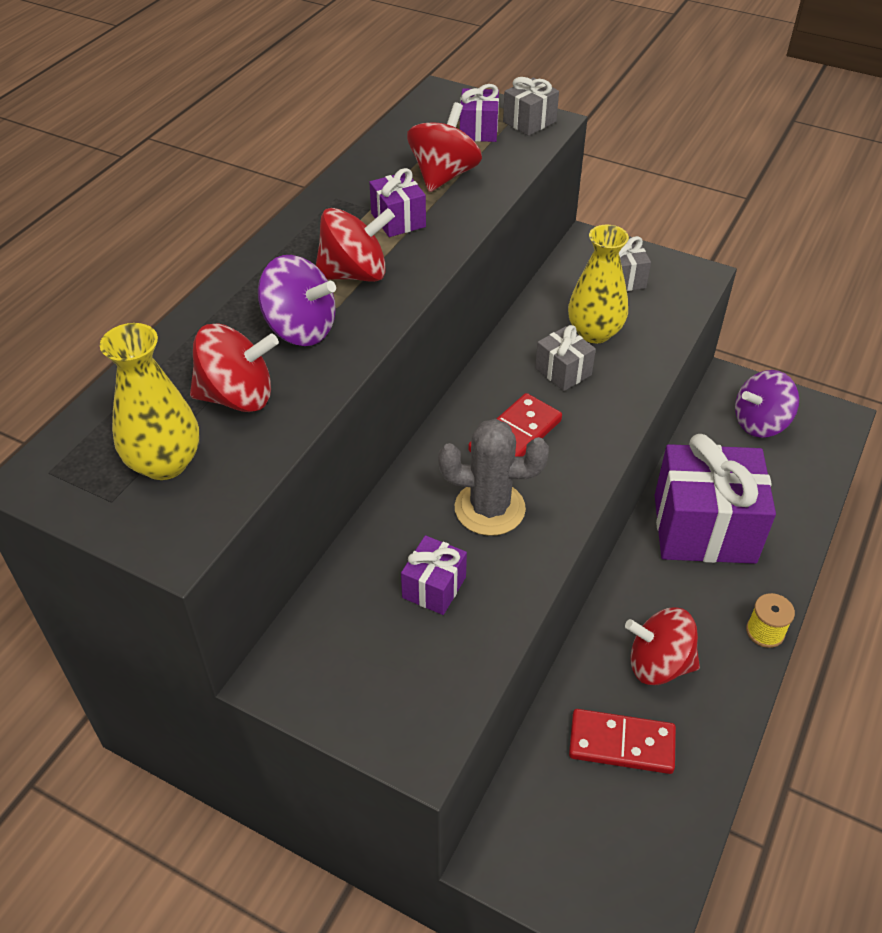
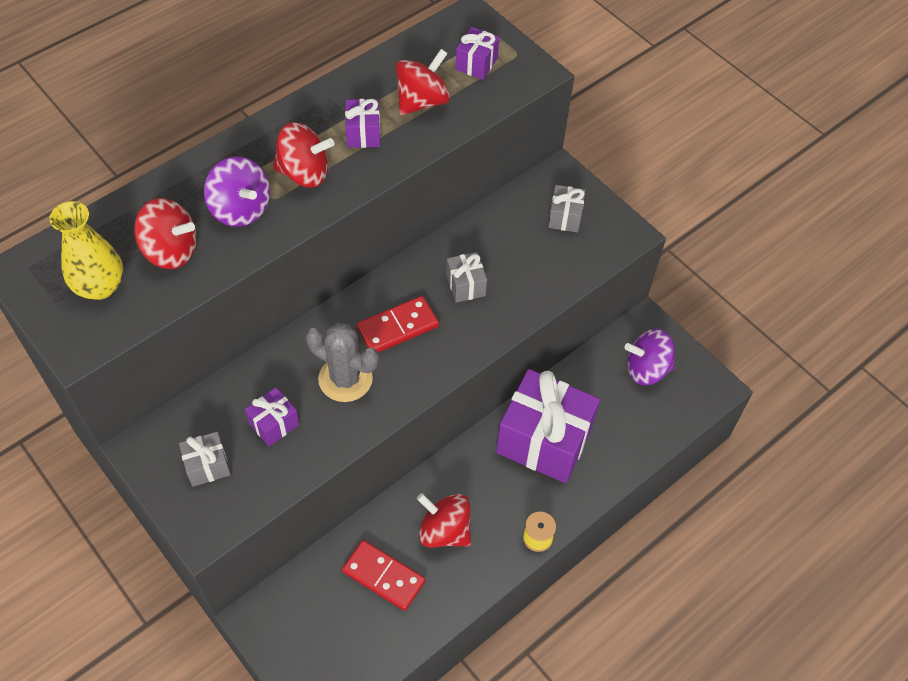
camera: 20 degrees right, 10 degrees up
(529, 122) = (522, 67): grey gift -> grey gift (207, 466)
(594, 332) = (511, 259): yellow vase -> none

